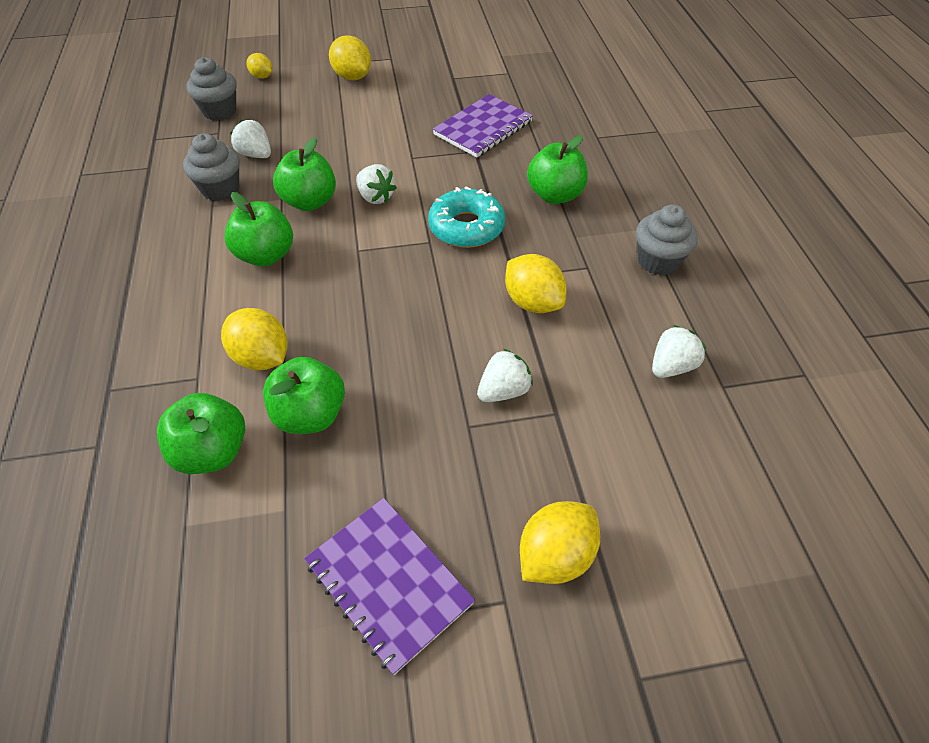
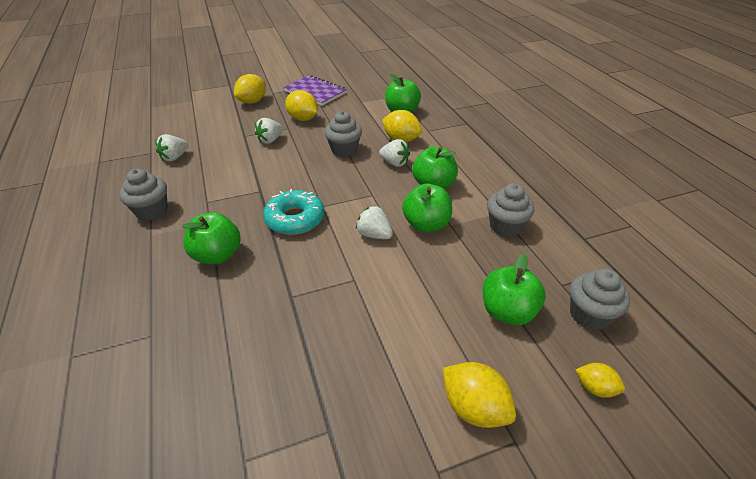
camera: 170 degrees right, 10 degrees down
(256, 155) = (503, 263): white strawberry -> white strawberry (394, 163)
(310, 415) = (364, 124): green apple -> green apple (507, 311)
(372, 345) = (344, 150): none -> grey cupcake
(483, 128) = (283, 330): purple notebook -> none
(533, 302) = (249, 178): yellow lemon -> yellow lemon (303, 119)

